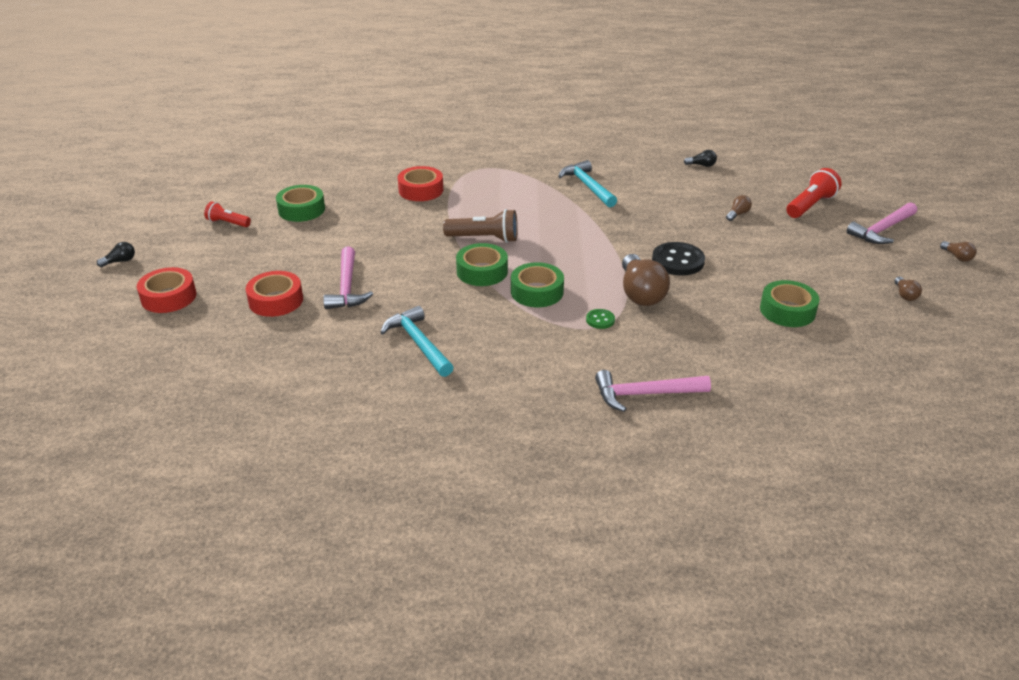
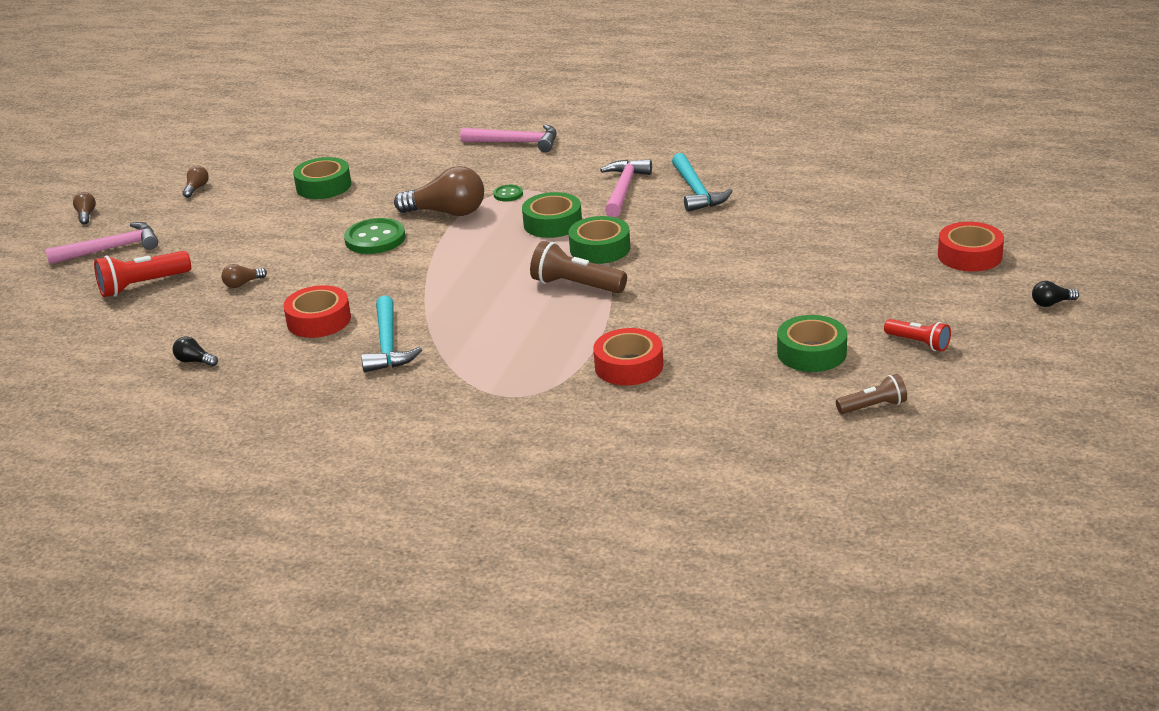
camera: 160 degrees left, 5 degrees down
(263, 184) = (873, 406): none -> brown flashlight
(276, 300) = (842, 241): red tape -> red tape (319, 320)
(347, 287) = (760, 247): pink hammer -> pink hammer (623, 189)
(640, 293) = (447, 212): brown light bulb -> brown light bulb turned 90 degrees clockwise
(678, 261) = (375, 239): black button -> green button

